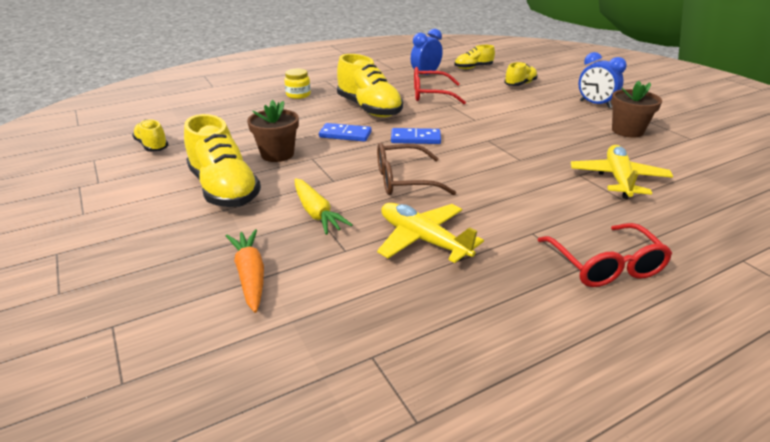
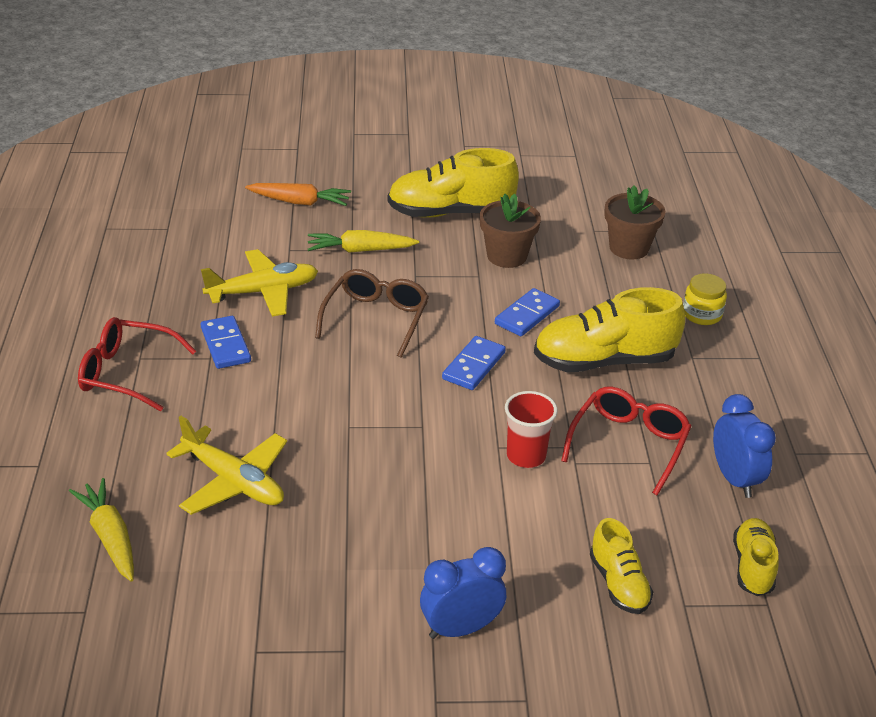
camera: 115 degrees right, 5 degrees up
(152, 146) = (588, 187): yellow shoe -> none
(472, 112) = (526, 456): none -> red cup
(510, 231) = (225, 345): none -> blue domino
(627, 131) = (337, 591): brown flower pot -> brown flower pot (629, 248)
(724, 201) = (110, 537): none -> yellow carrot

